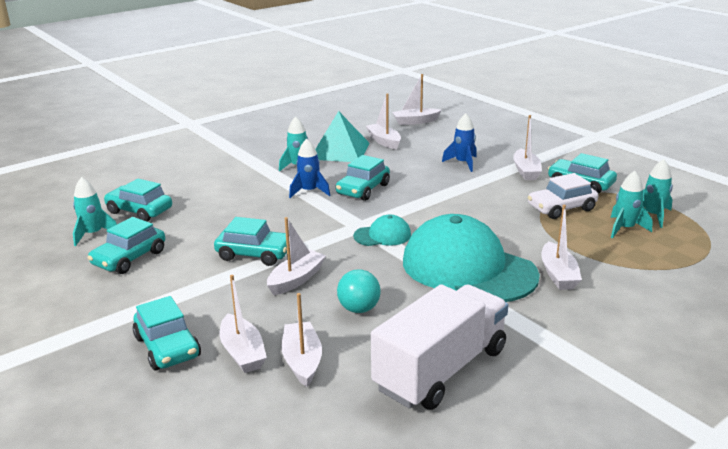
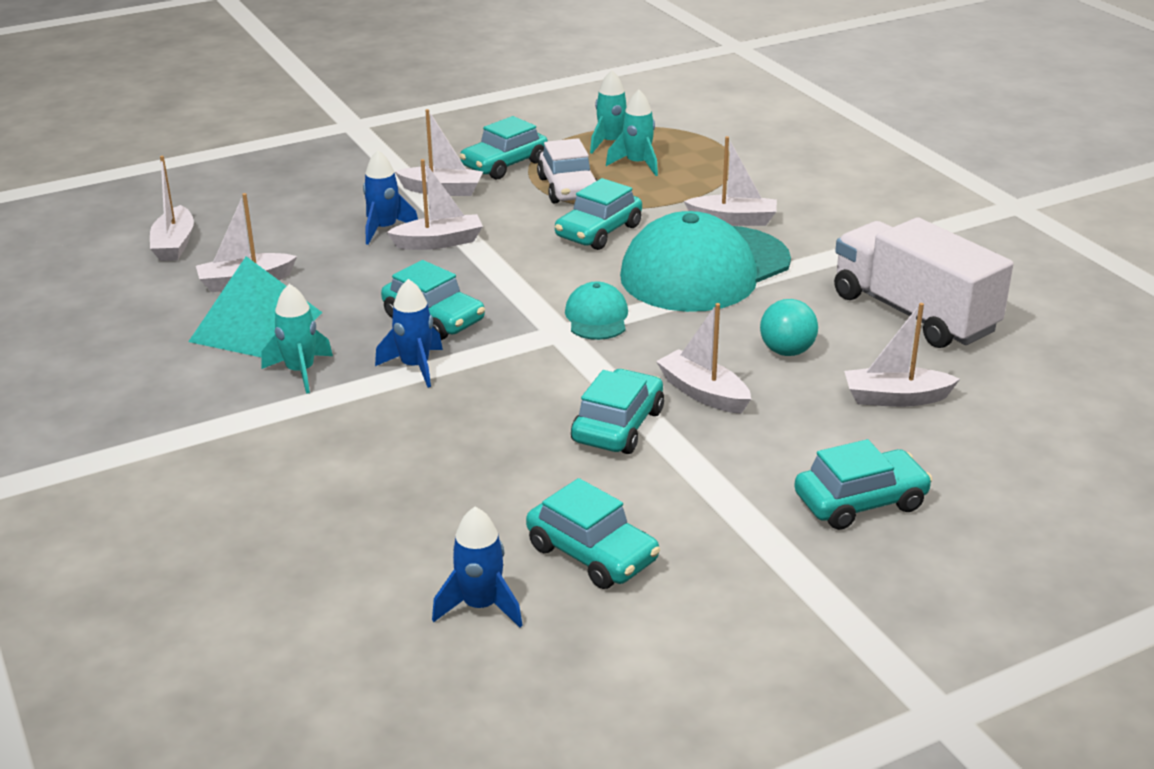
camera: 80 degrees left, 5 degrees up
(93, 234) = (480, 606): turquoise rocket -> blue rocket
(139, 211) = (402, 554): turquoise car -> turquoise car (598, 232)
(243, 352) = (876, 440): white boat -> white boat (439, 242)

